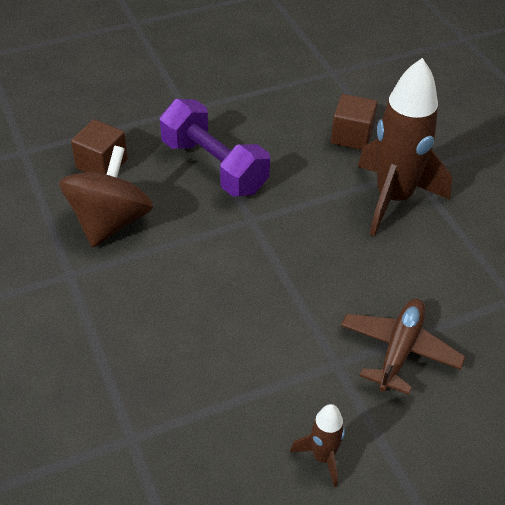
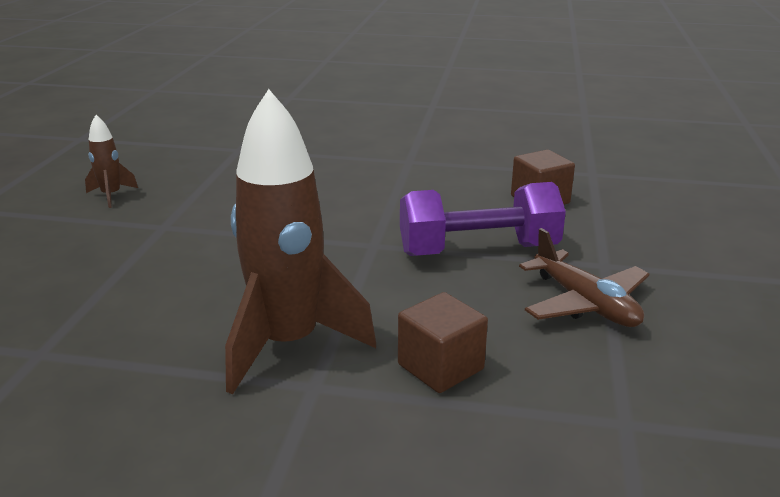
camera: 125 degrees right, 20 degrees down
(110, 222) = (452, 186): brown spinning top -> none
(399, 350) = (121, 258): brown plane -> brown plane (585, 303)

